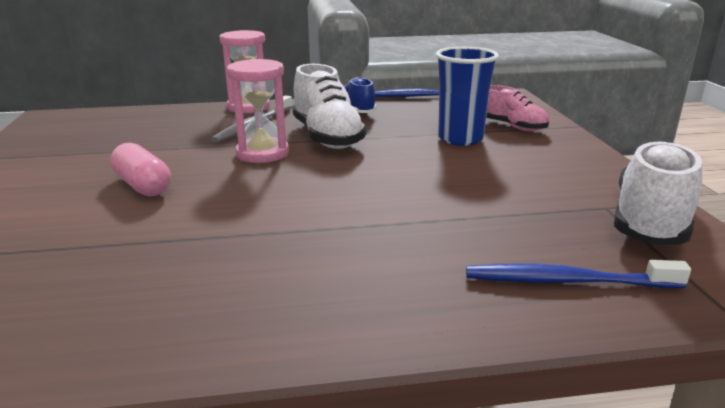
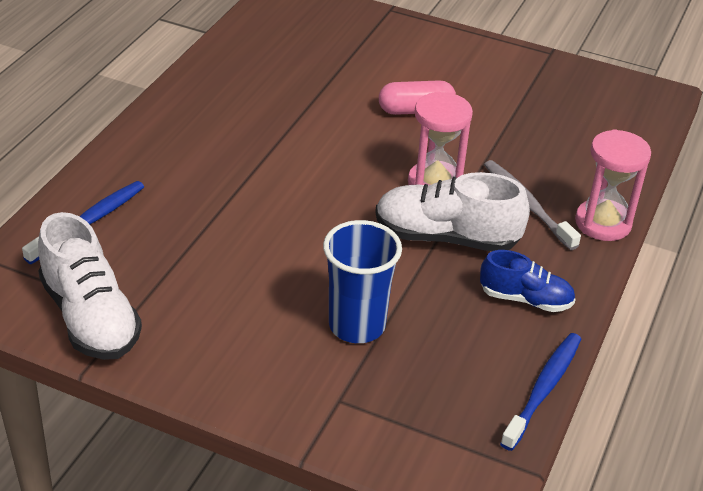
camera: 120 degrees right, 15 degrees up
(512, 126) = (354, 393): pink shoe -> none

